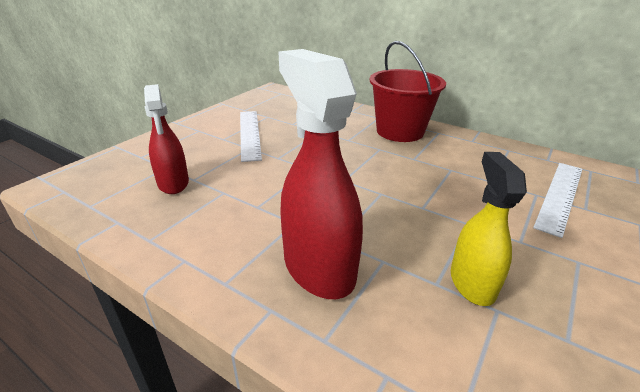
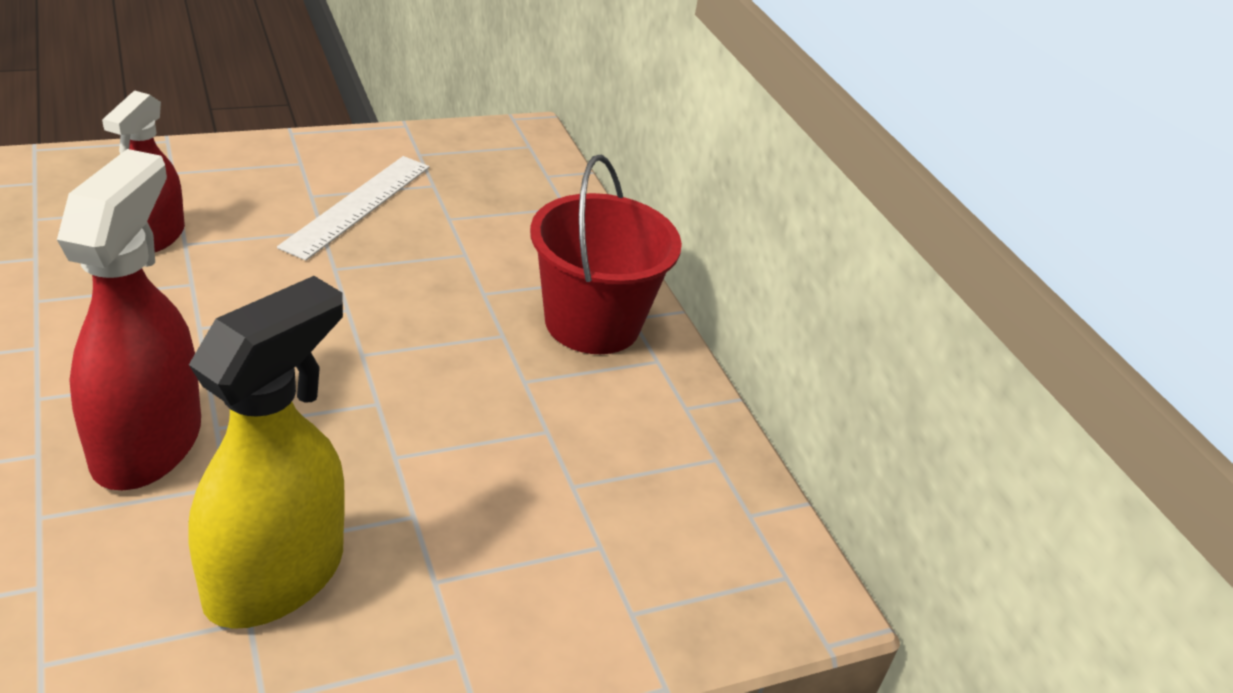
camera: 30 degrees right, 5 degrees up
(472, 283) = (276, 576): yellow spray bottle -> yellow spray bottle, size x1.59
(560, 195) = (632, 572): white ruler -> none

